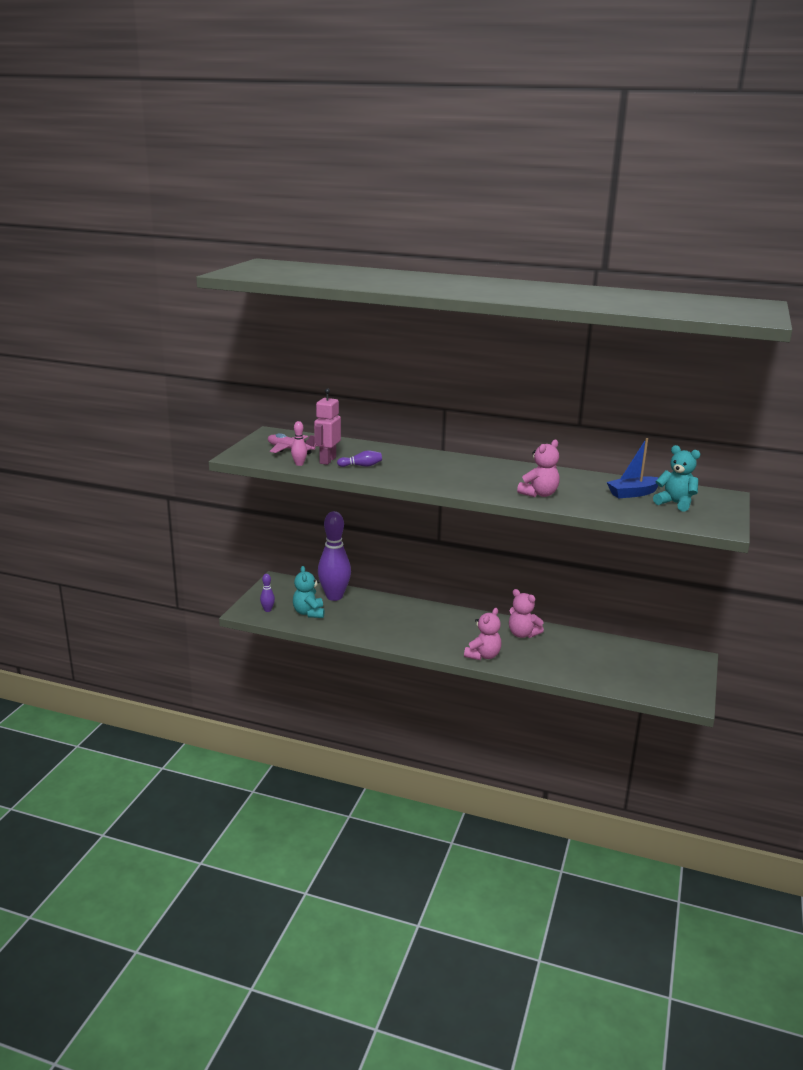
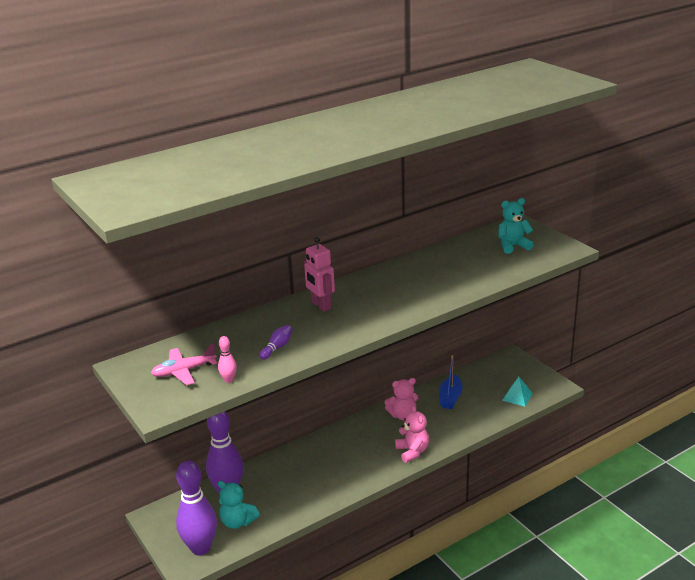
camera: 50 degrees left, 5 degrees up
(267, 610) = (200, 548): purple bowling pin -> purple bowling pin, size x2.35
(327, 460) = (240, 361): pink robot -> pink robot (321, 306)
(539, 494) = (438, 290): pink teddy bear -> none
(633, 493) = (478, 253): blue boat -> blue boat (450, 398)
(638, 683) = (517, 397): none -> turquoise pyramid

